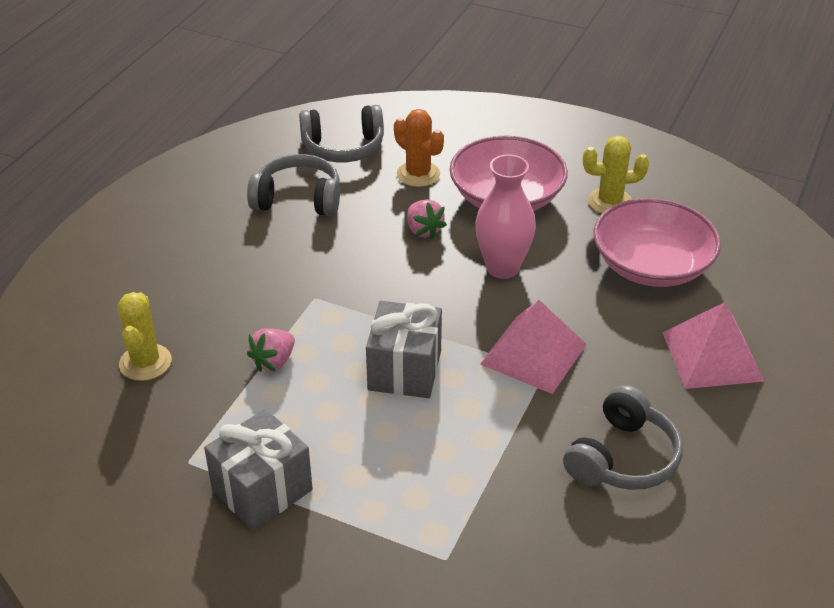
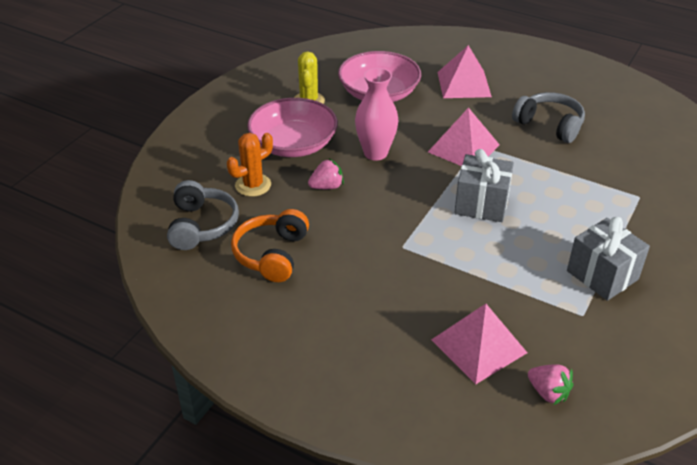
camera: 85 degrees left, 0 degrees up
(145, 362) = (479, 346): yellow cactus -> pink pyramid
(274, 361) = (475, 269): pink strawberry -> pink strawberry (548, 392)
(298, 199) = (272, 254): grey headphones -> orange headphones

